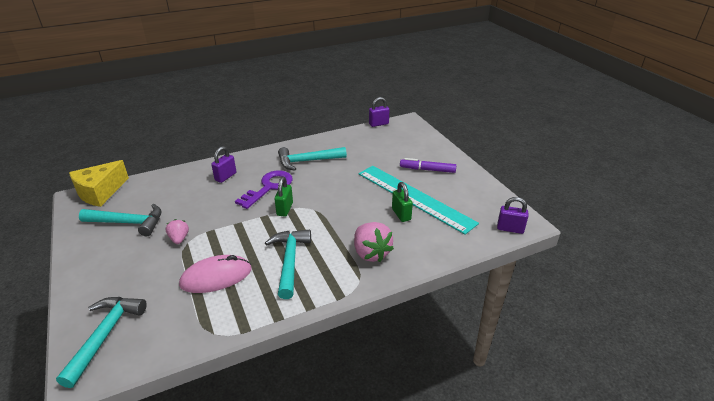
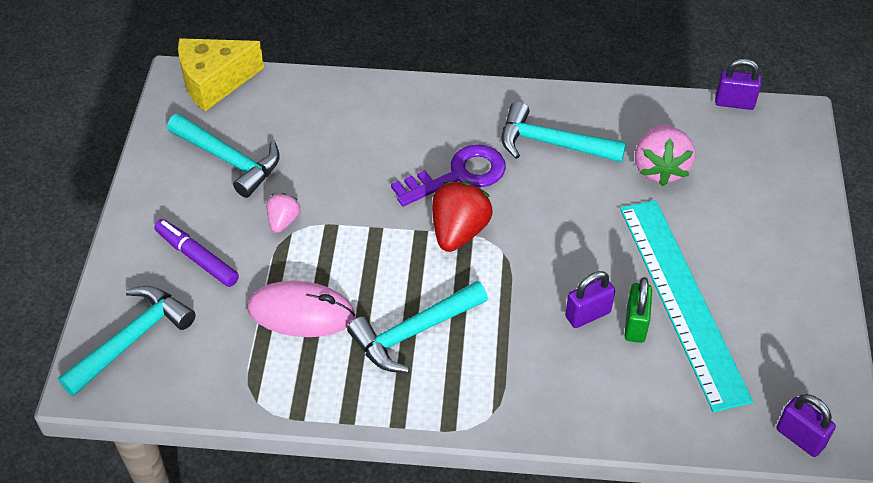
camera: 30 degrees right, 15 degrees up
(225, 177) = (404, 124): purple padlock -> purple padlock (587, 314)
(285, 209) = (459, 231): green padlock -> red strawberry
(290, 261) = (413, 333): turquoise hammer -> turquoise hammer turned 150 degrees counterclockwise
(371, 253) = (539, 375): pink strawberry -> pink strawberry (660, 169)
(427, 170) = (748, 250): purple marker -> purple marker (197, 258)

